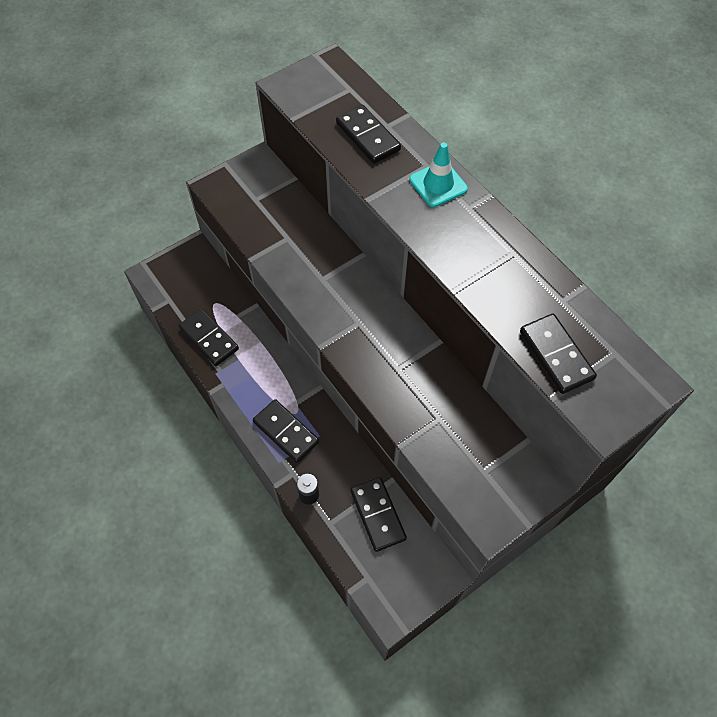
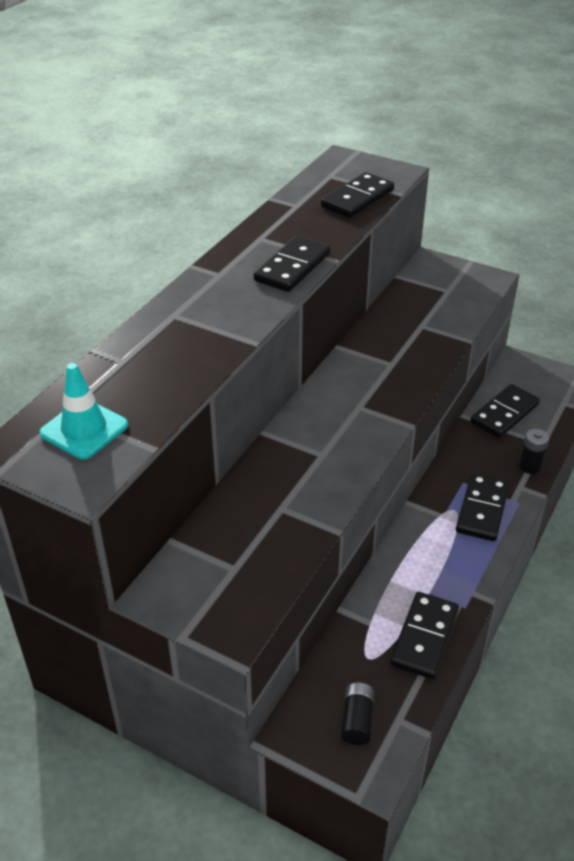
camera: 115 degrees left, 20 degrees down
(181, 280) = (357, 720): none -> black battery
(367, 137) = (152, 370): black domino -> black domino (292, 267)
(438, 184) = (199, 300): turquoise traffic cone -> turquoise traffic cone (84, 429)

